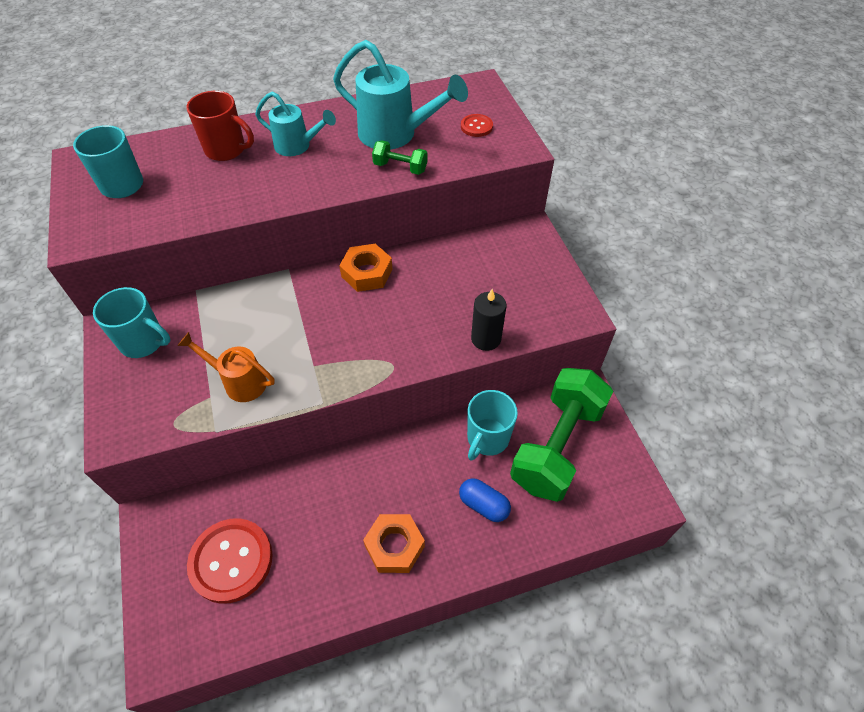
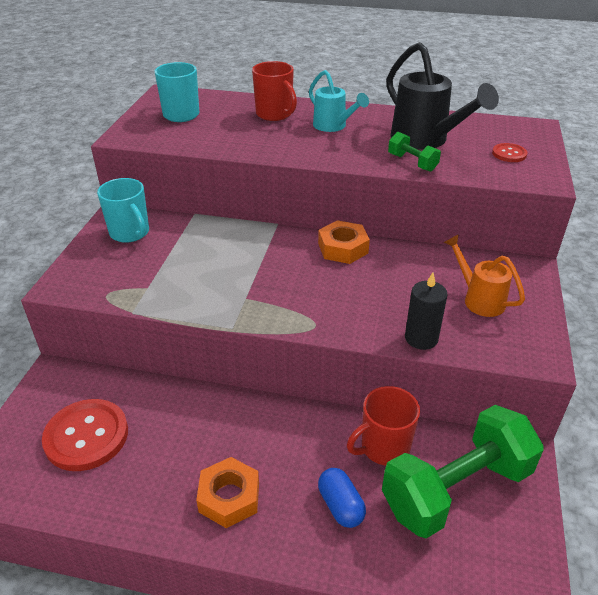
camera: 30 degrees right, 15 degrees down
(239, 382) = (177, 286): orange watering can -> orange watering can (479, 299)
(395, 135) = (425, 140): turquoise watering can -> black watering can
(487, 438) = (383, 447): turquoise mug -> red mug

